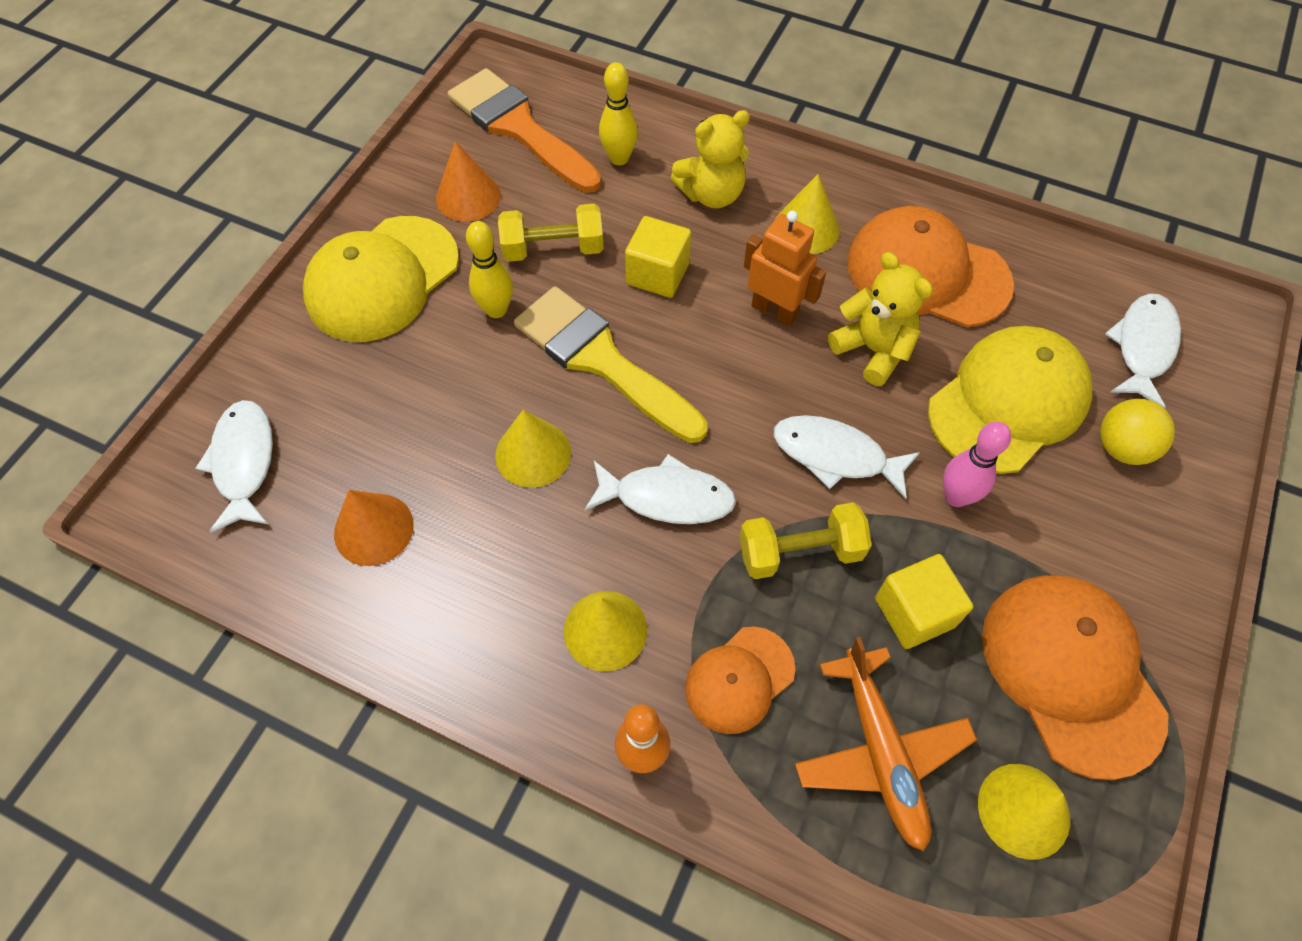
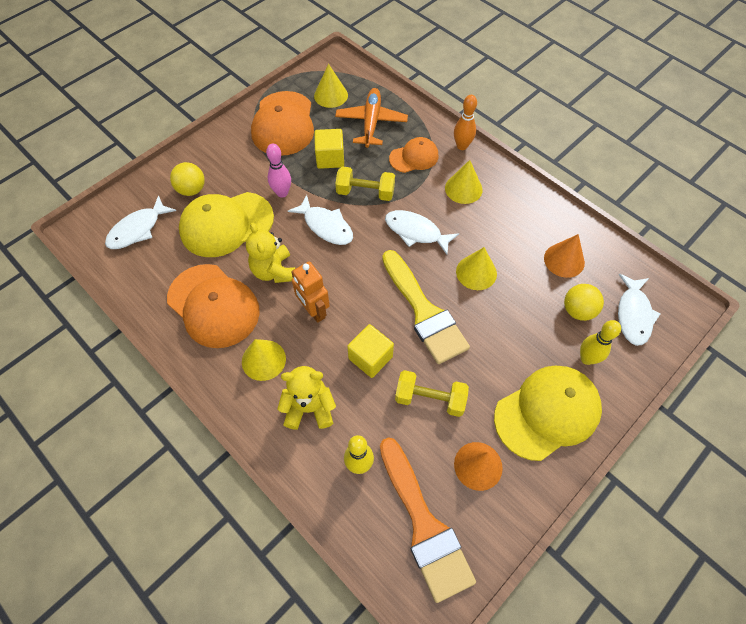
camera: 160 degrees left, 0 degrees up
(343, 440) = (578, 310): none -> yellow ball
(496, 310) = (477, 365): yellow bowling pin -> yellow bowling pin (587, 358)

